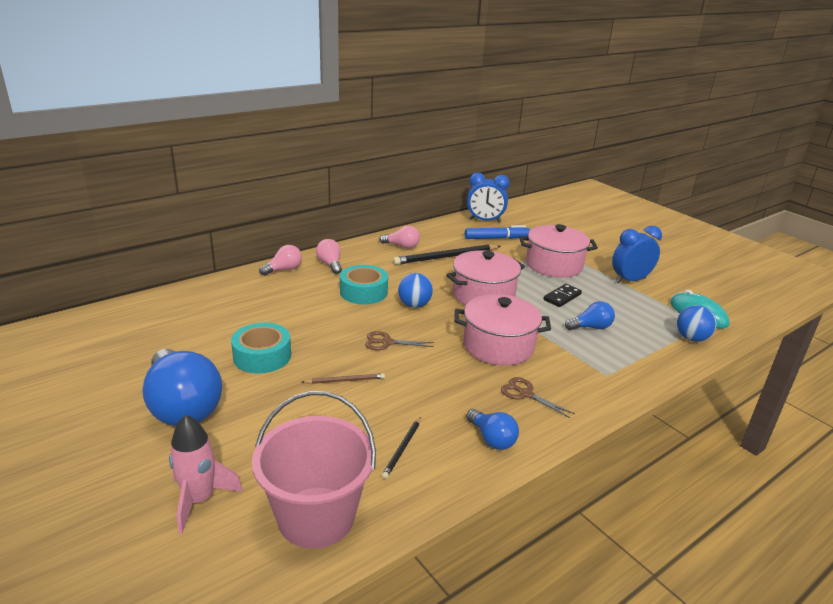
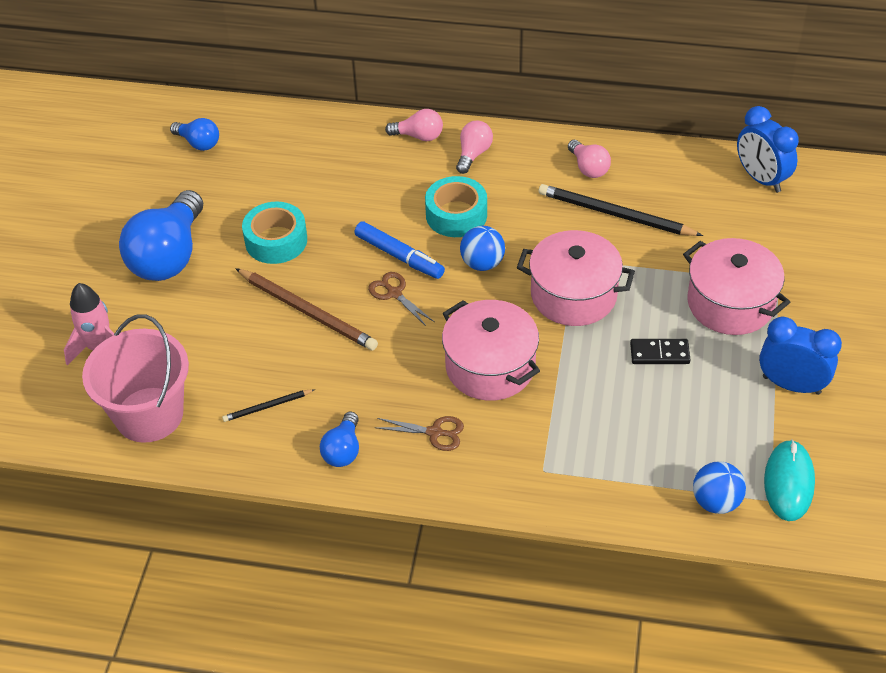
camera: 50 degrees right, 20 degrees up
(345, 380) = (308, 312): brown pencil -> brown pencil, size x1.98
(496, 238) = (727, 218): blue marker -> blue marker (399, 256)
(525, 394) = (434, 432): brown scissors -> brown scissors turned 105 degrees clockwise
(591, 327) = (623, 411): blue light bulb -> blue light bulb (198, 143)

